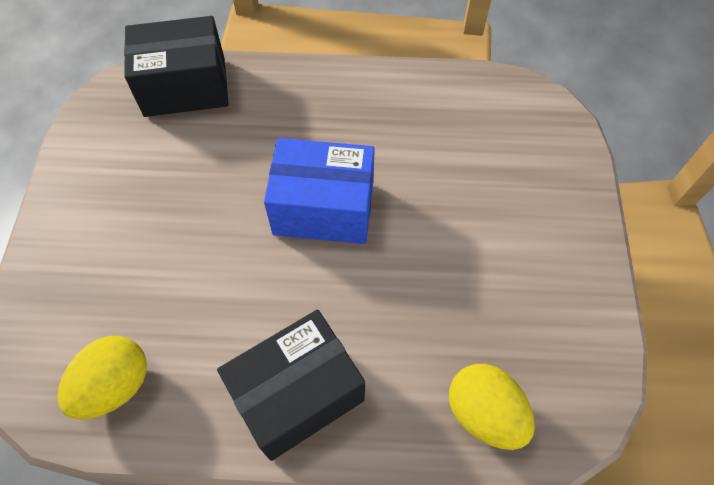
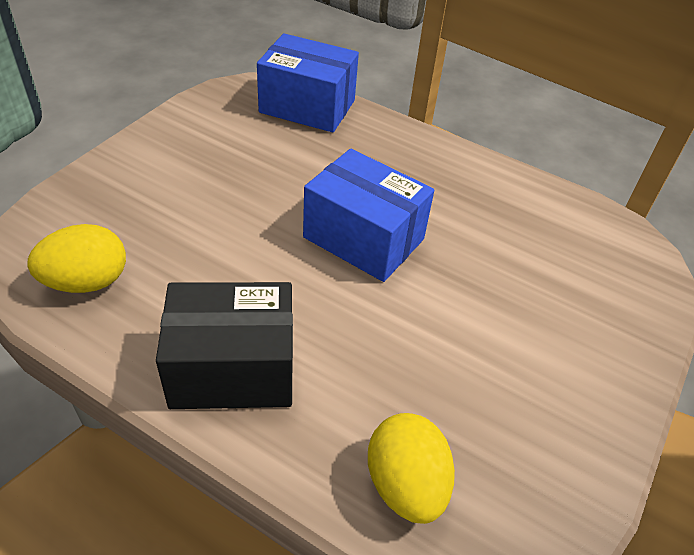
camera: 25 degrees right, 15 degrees down
(185, 87) = (307, 106): black box -> blue box

